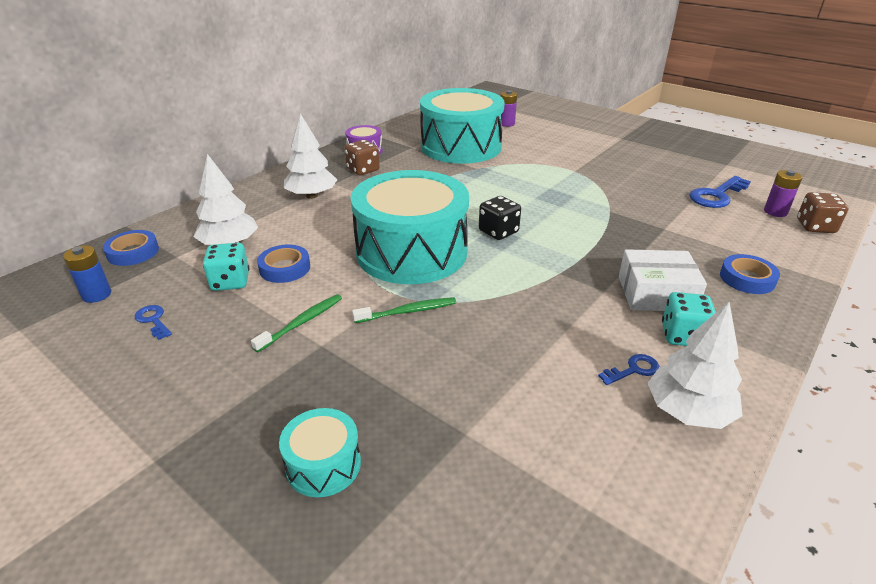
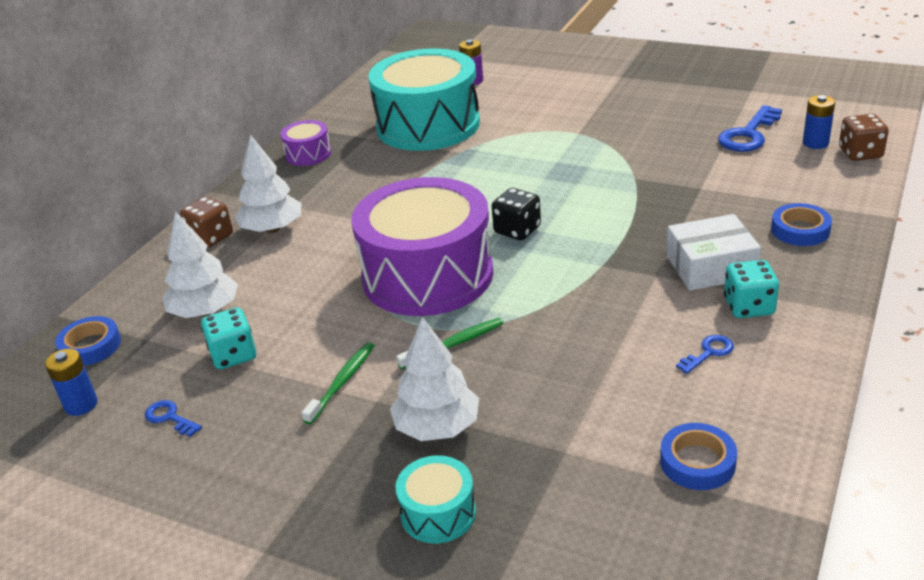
camera: 10 degrees left, 0 degrees up
(285, 268) = (289, 326): blue tape -> blue tape (697, 462)
(363, 170) = (319, 182): brown dice -> brown dice (211, 237)
(411, 252) = (427, 275): turquoise drum -> purple drum
(688, 411) = (770, 381): white tree -> white tree (437, 427)
(775, 212) = (815, 143): purple battery -> blue battery

